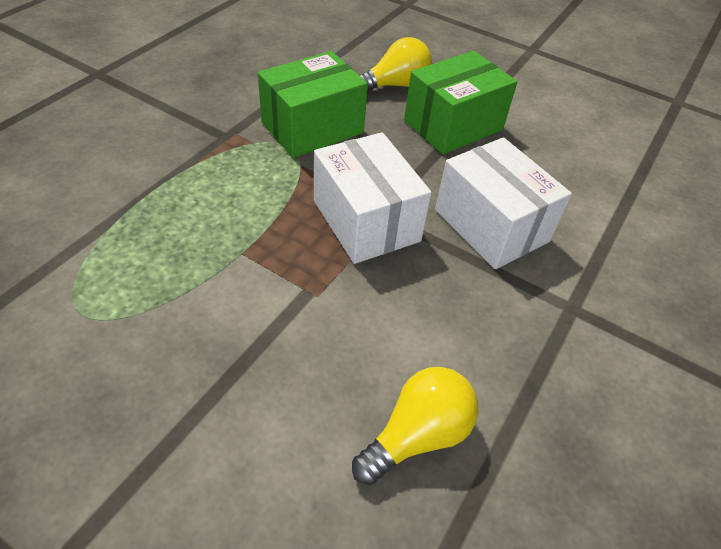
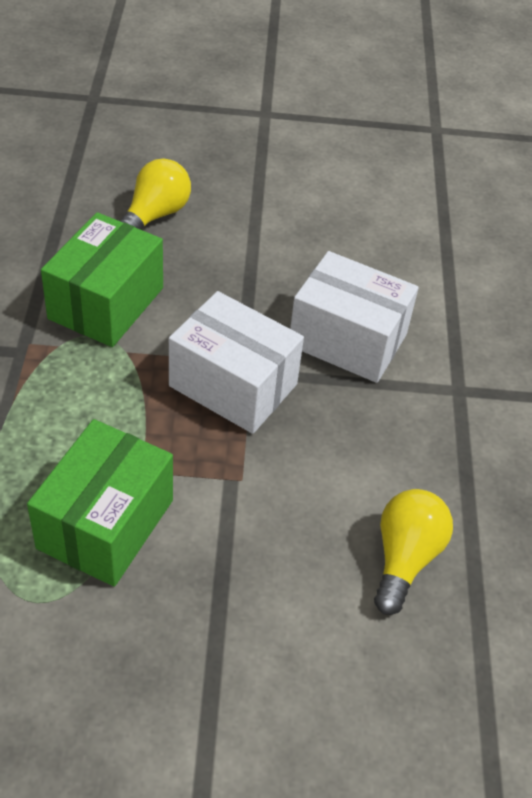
camera: 30 degrees left, 0 degrees up
(453, 125) = (245, 242): green box -> green box (105, 524)

